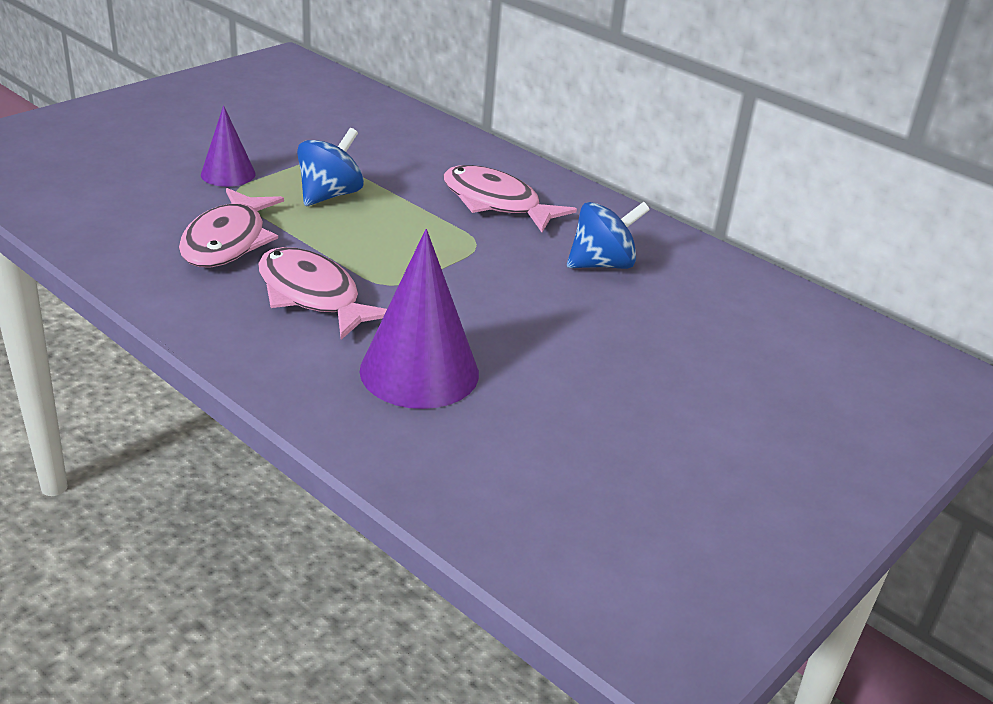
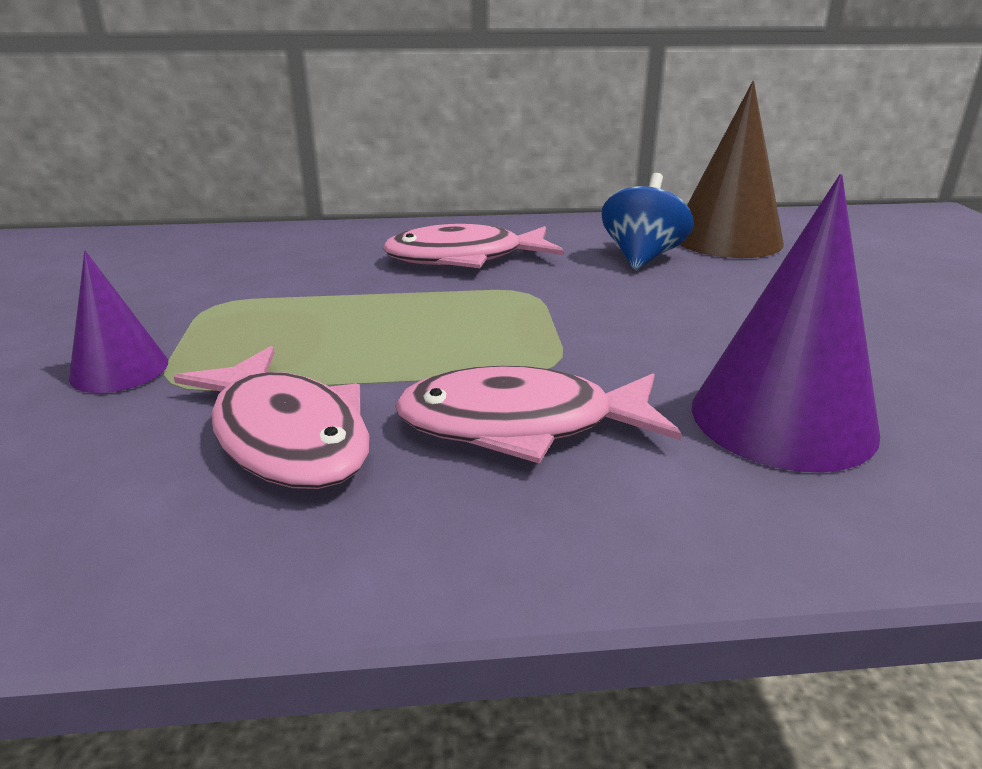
camera: 45 degrees left, 5 degrees down
(330, 195) = (299, 326): blue spinning top -> none
(701, 288) = (726, 239): none -> brown cone

